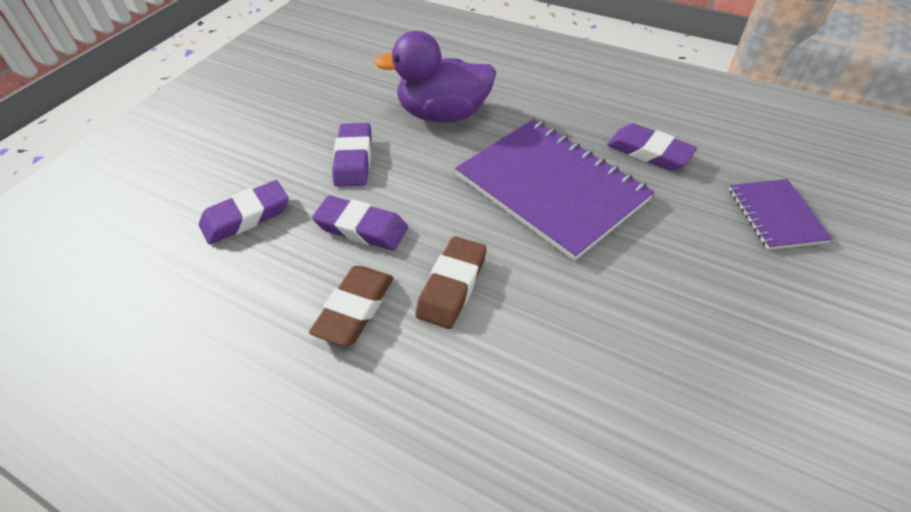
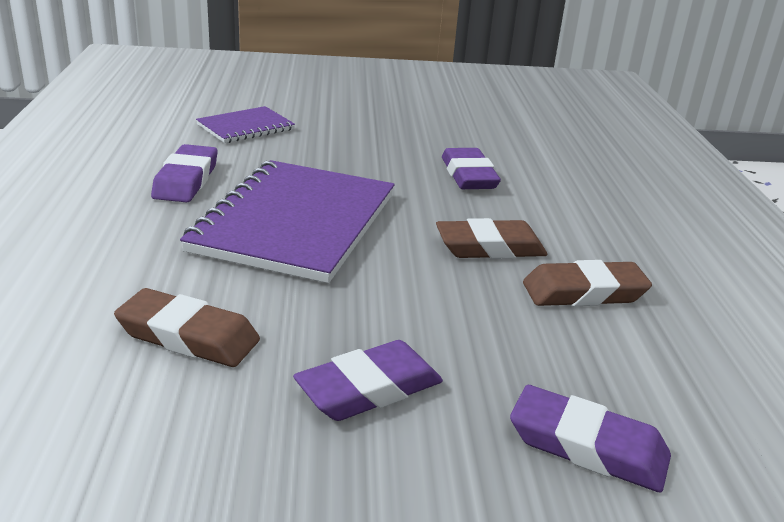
camera: 125 degrees left, 20 degrees down
(361, 228) = (485, 328): purple eraser -> purple eraser (468, 175)
(443, 114) = (188, 336): purple duck -> brown eraser

